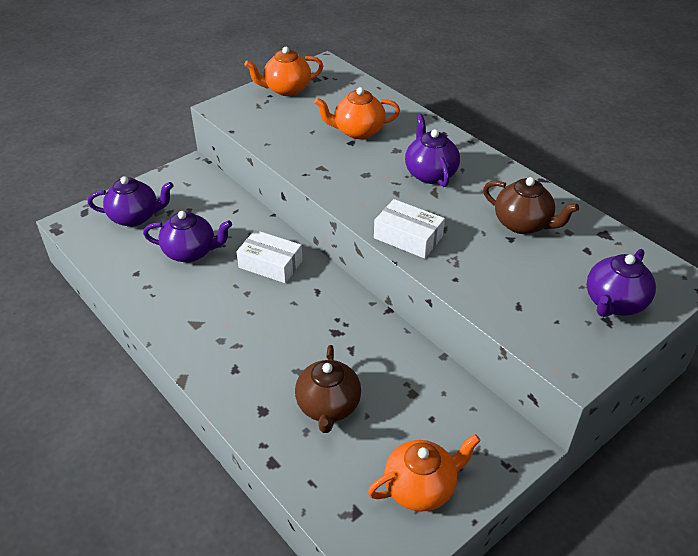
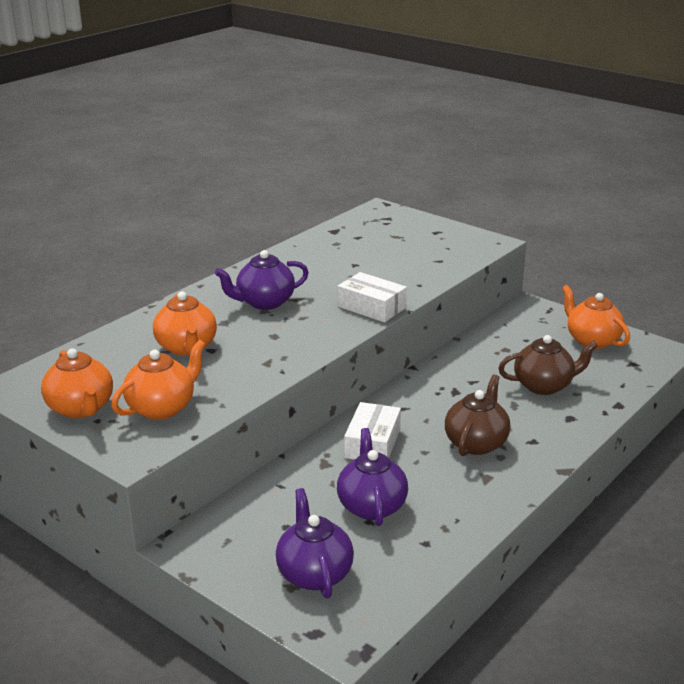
camera: 100 degrees left, 15 degrees down
(274, 119) = (162, 408): none -> orange teapot
(408, 237) = (371, 307): white box -> white box turned 75 degrees counterclockwise
(523, 224) = (332, 260): brown teapot -> brown teapot (476, 443)
(614, 303) = (416, 229): purple teapot -> none

